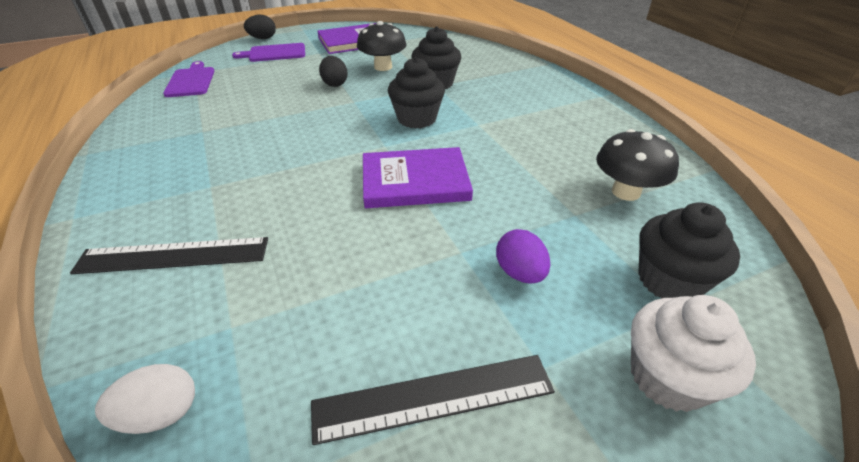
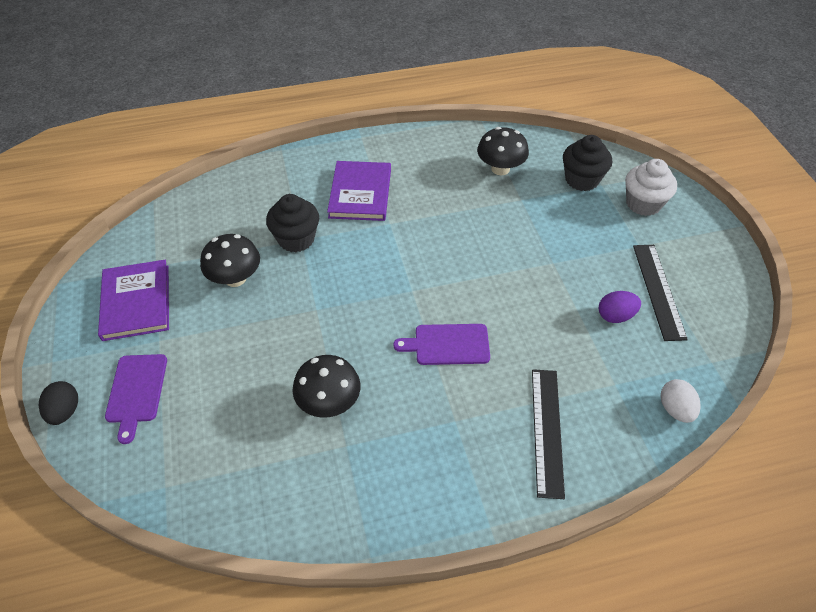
camera: 80 degrees left, 10 degrees up
(191, 81) = (197, 484): purple cutting board -> purple cutting board (448, 344)
(249, 118) = (329, 402): none -> black mushroom
(335, 84) = (266, 325): black egg -> none
(415, 181) = (470, 276): purple book -> purple book (360, 193)
(417, 119) = (369, 263): black cupcake -> none
(519, 273) = (573, 239): purple egg -> purple egg (615, 316)

